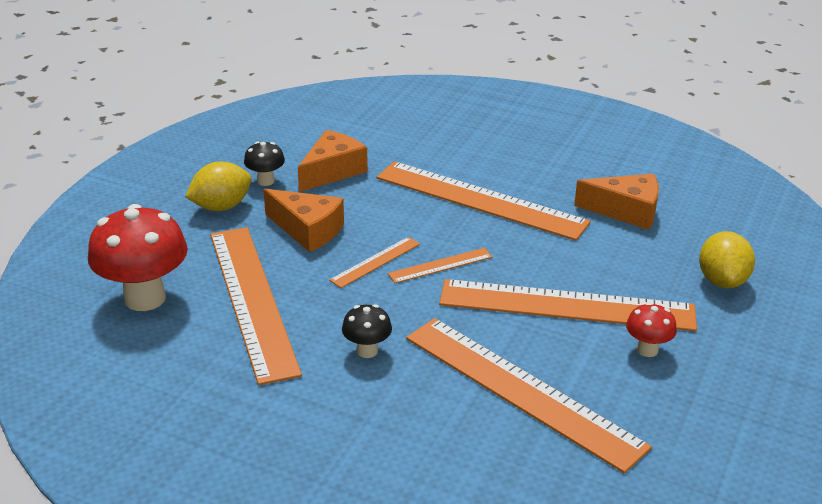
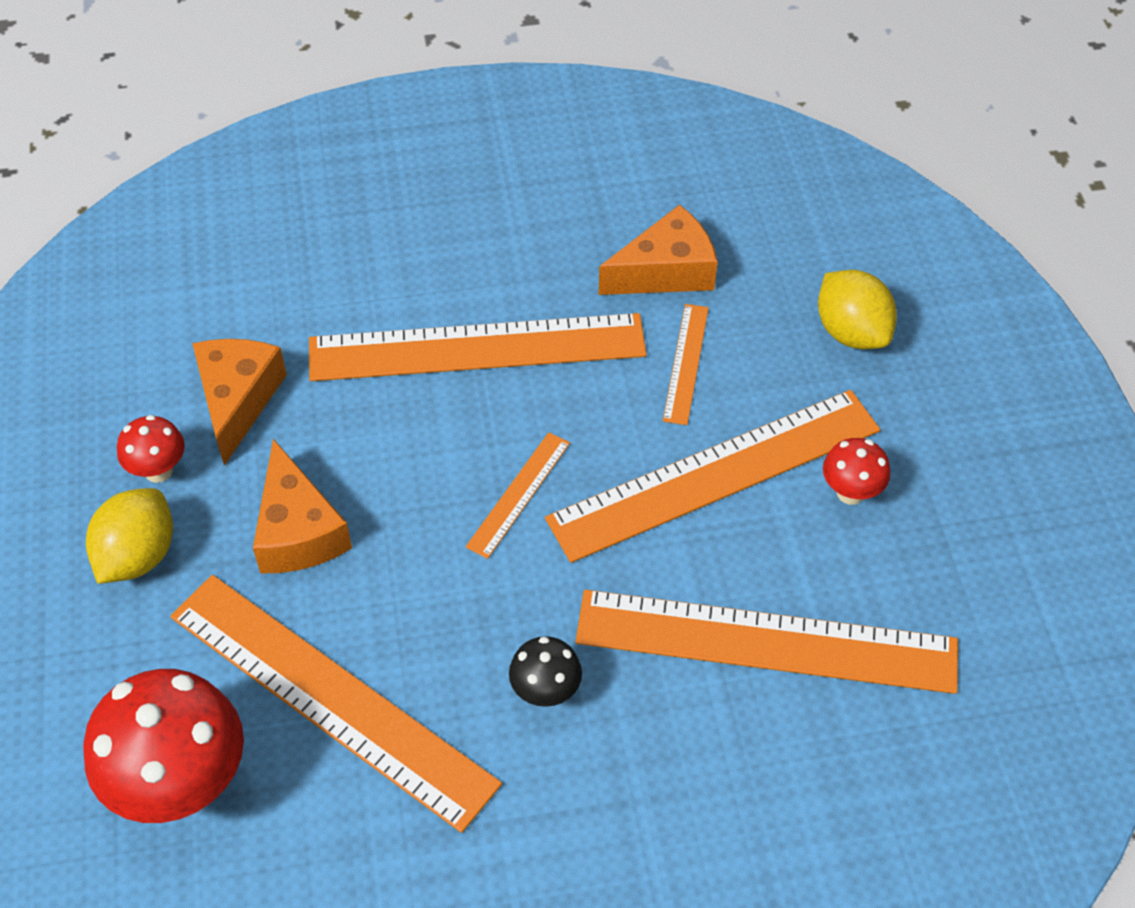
camera: 35 degrees left, 20 degrees up
(265, 181) = (158, 470): black mushroom -> red mushroom
(307, 230) = (297, 531): orange cheese -> orange cheese turned 75 degrees clockwise
(375, 262) = (434, 536): orange ruler -> orange ruler (686, 363)

